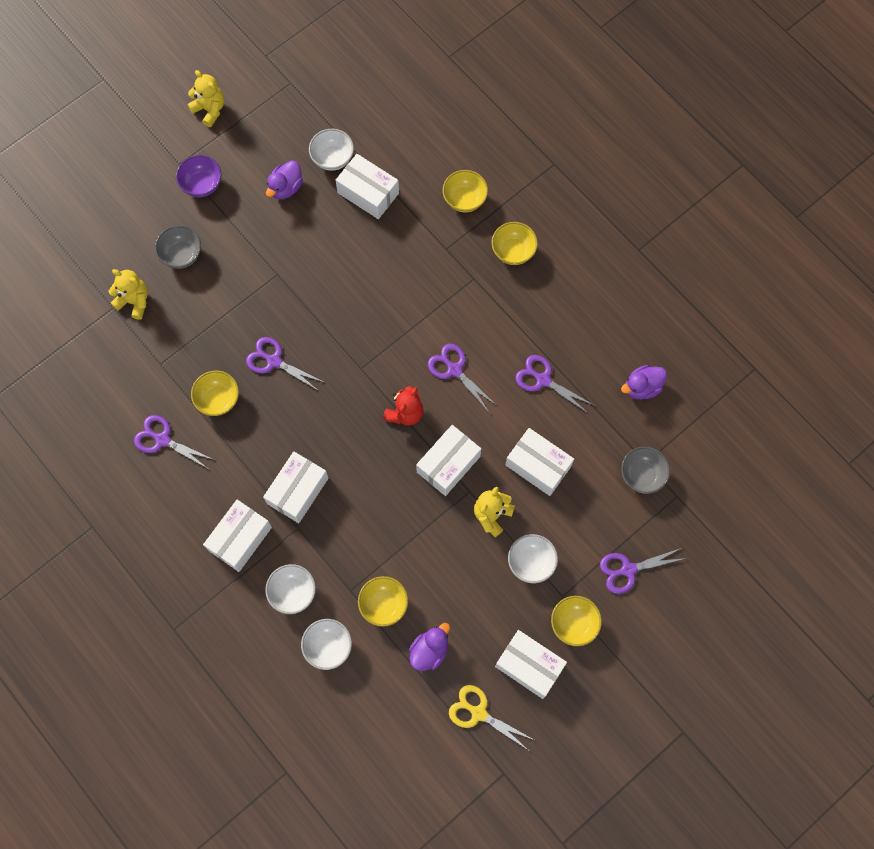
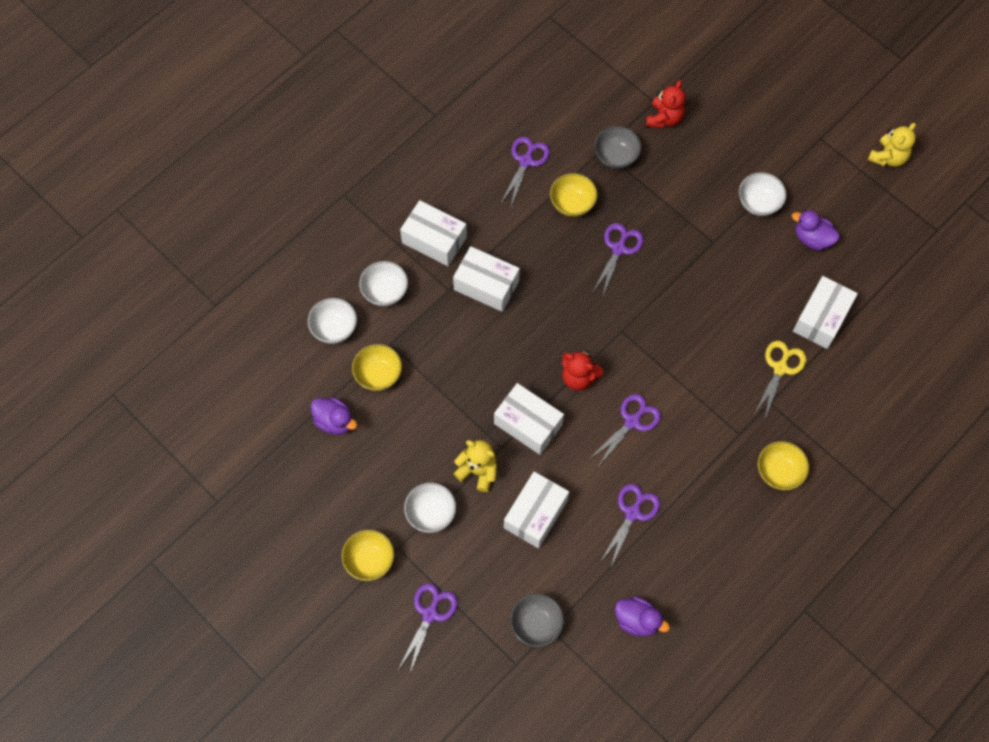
camera: 85 degrees right, 5 degrees down
(134, 301) = (664, 118): yellow teddy bear -> red teddy bear
(182, 255) = (720, 153): grey bowl -> grey bowl (616, 157)
(202, 184) = (801, 161): purple bowl -> none
(332, 158) = (855, 279): white bowl -> white bowl (758, 203)
(464, 199) = (832, 417): yellow bowl -> none
(478, 713) = (275, 473): yellow scissors -> yellow scissors (780, 368)
(529, 666) = (324, 518): white box -> none
(628, 570) = (430, 614): purple scissors -> purple scissors turned 45 degrees clockwise
(642, 387) = (637, 620): purple duck -> purple duck turned 150 degrees clockwise

